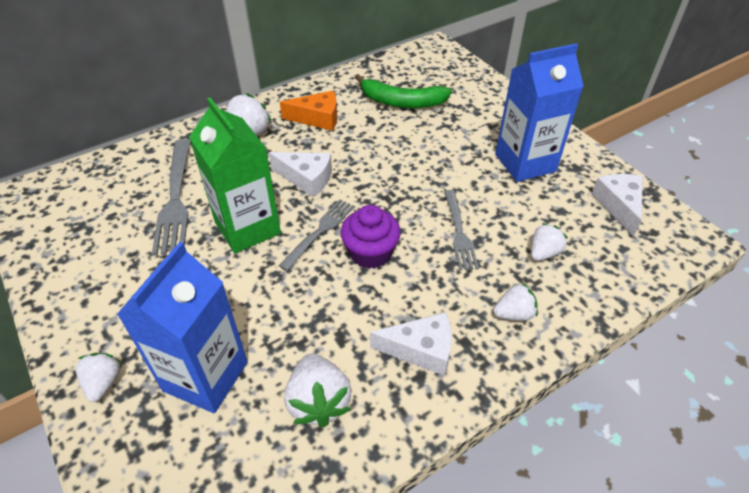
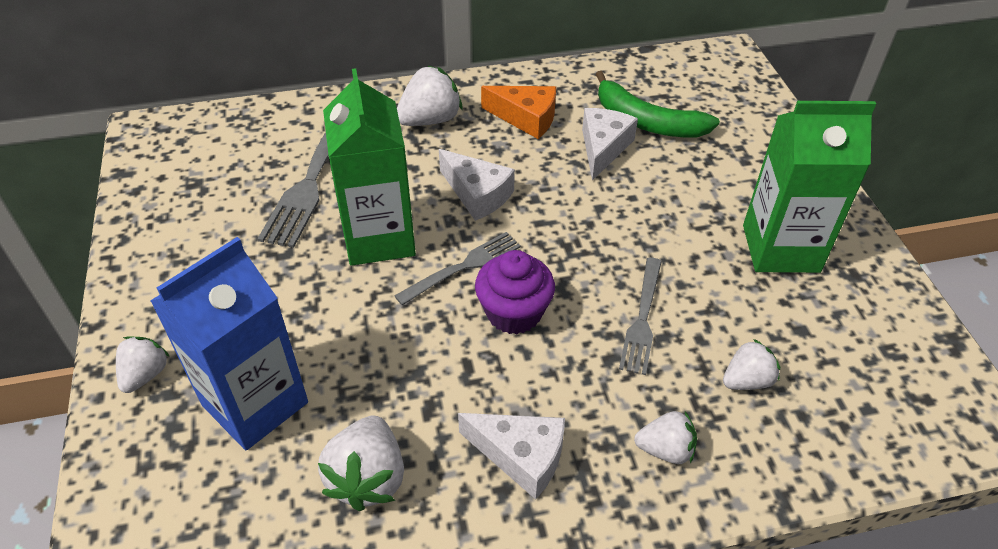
camera: 20 degrees right, 0 degrees up
(525, 163) = (780, 248): blue carton -> green carton
(619, 206) = (891, 347): white cheese -> white cheese (603, 148)

